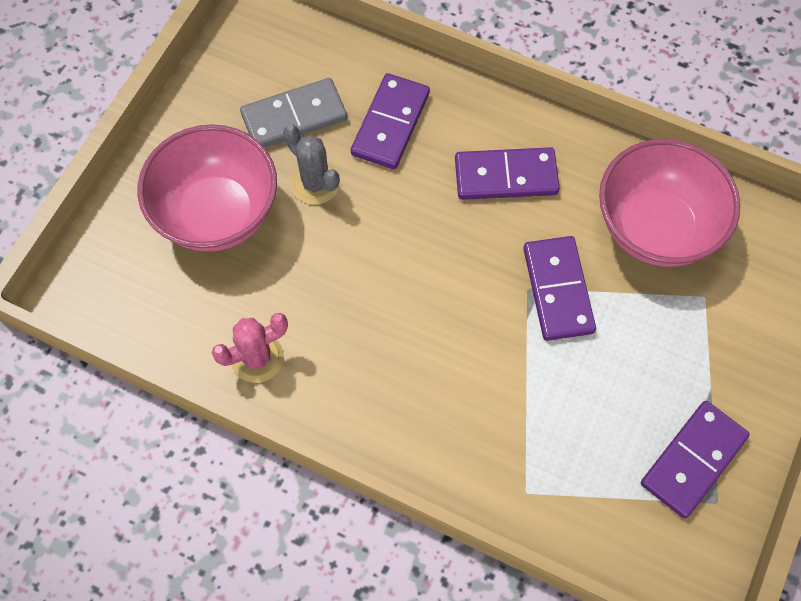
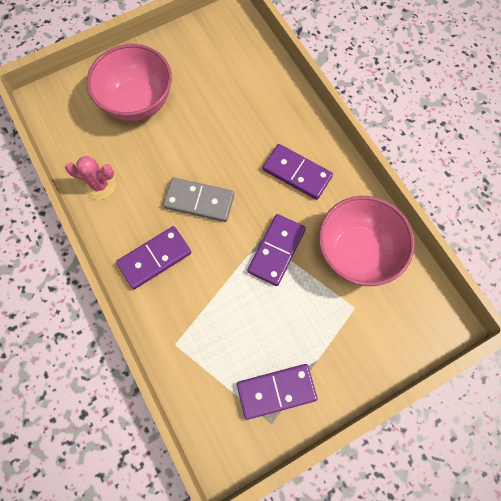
camera: 35 degrees right, 5 degrees up
(294, 116) = (213, 76): grey domino -> grey domino (199, 201)
(315, 183) = (196, 116): grey cactus -> none
(390, 124) = (258, 109): purple domino -> purple domino (155, 258)

